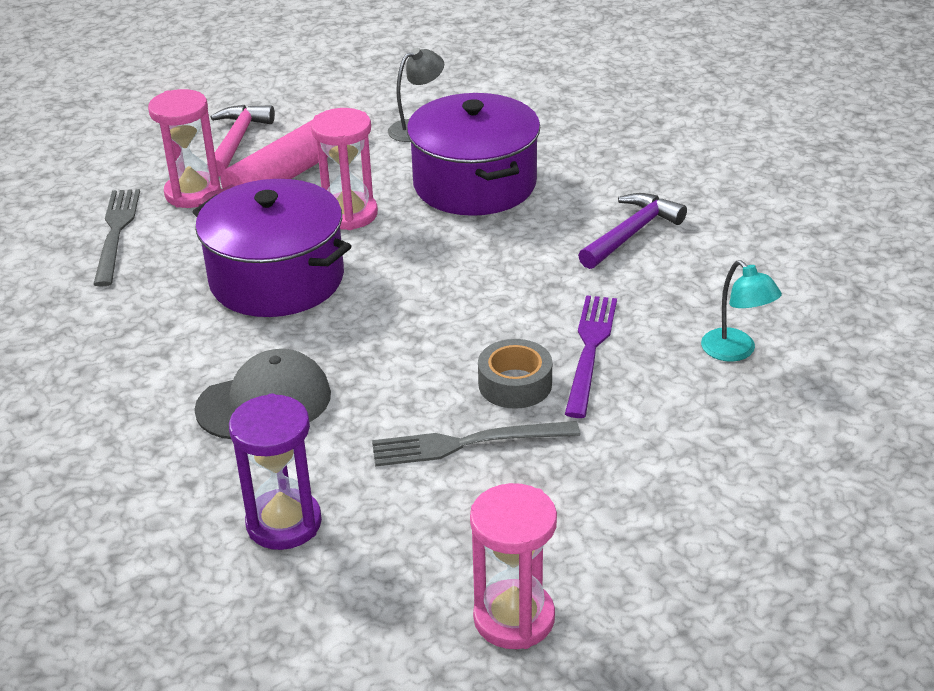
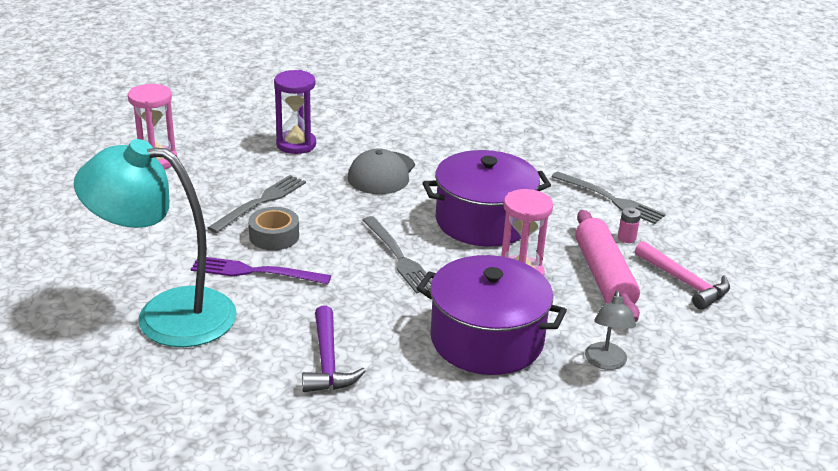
camera: 130 degrees right, 5 degrees down
(193, 193) = (626, 238): pink hourglass -> pink battery
(425, 288) = (398, 257): none -> grey fork
(590, 350) = (256, 272): purple fork -> purple fork turned 135 degrees clockwise
(735, 351) = (166, 314): turquoise lamp -> turquoise lamp, size x2.34

